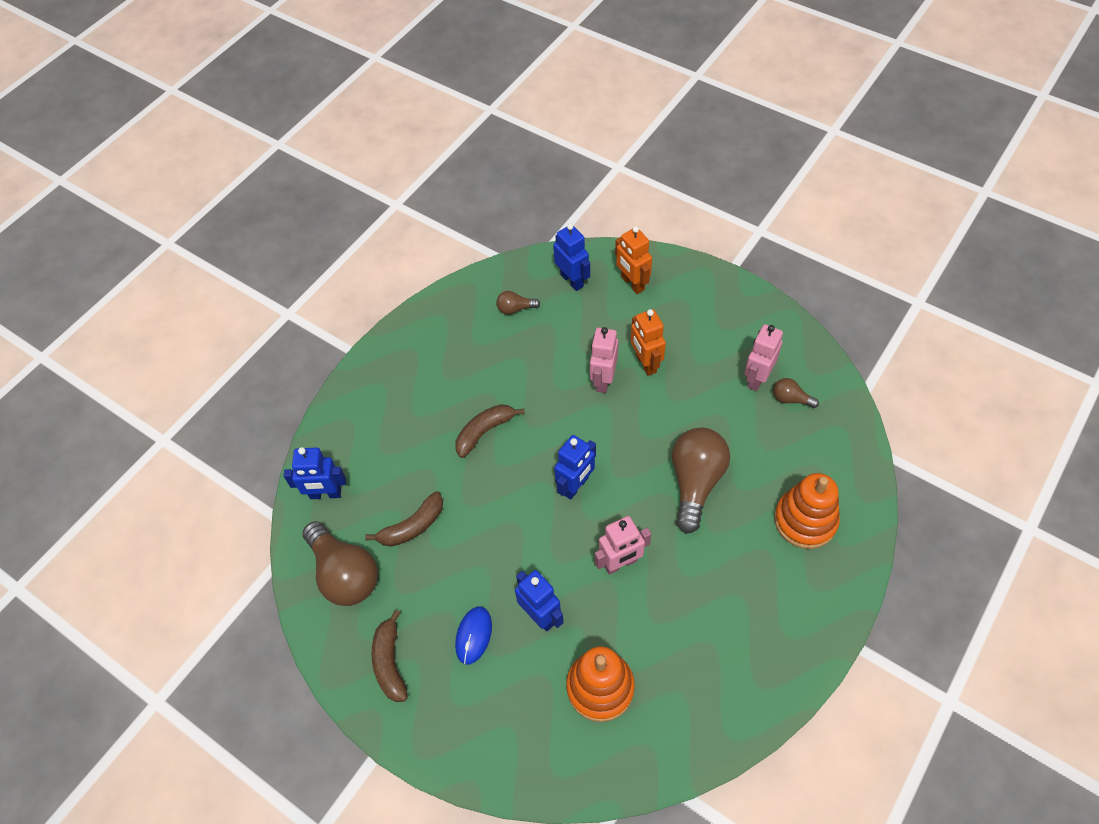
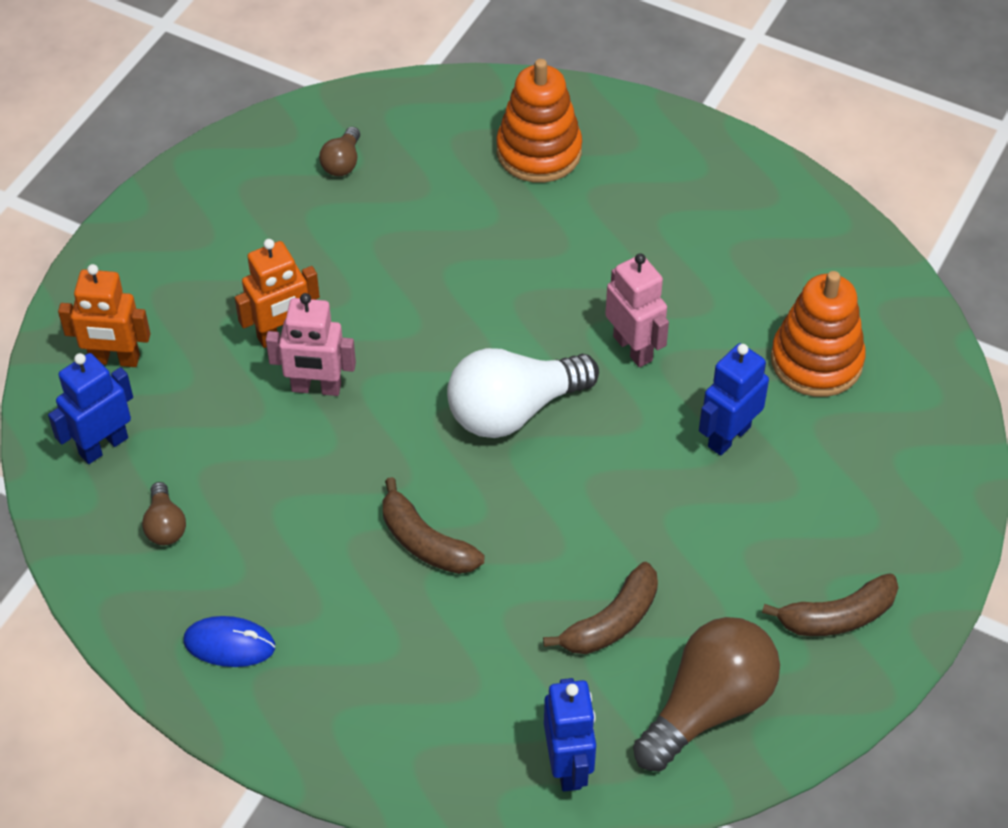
camera: 100 degrees left, 5 degrees down
(412, 526) = (611, 622): brown banana -> brown banana turned 90 degrees clockwise
(473, 635) = (774, 515): blue mouse -> blue mouse (229, 644)
(575, 486) = (513, 410): blue robot -> white light bulb
(632, 283) = (115, 359): orange robot -> orange robot turned 45 degrees clockwise
(695, 483) = (493, 268): brown light bulb -> none
(757, 378) = (307, 200): pink robot -> none

